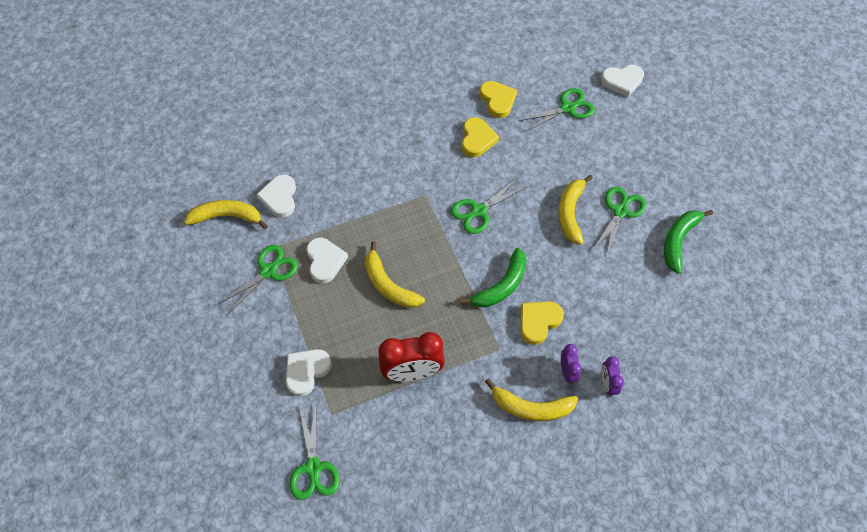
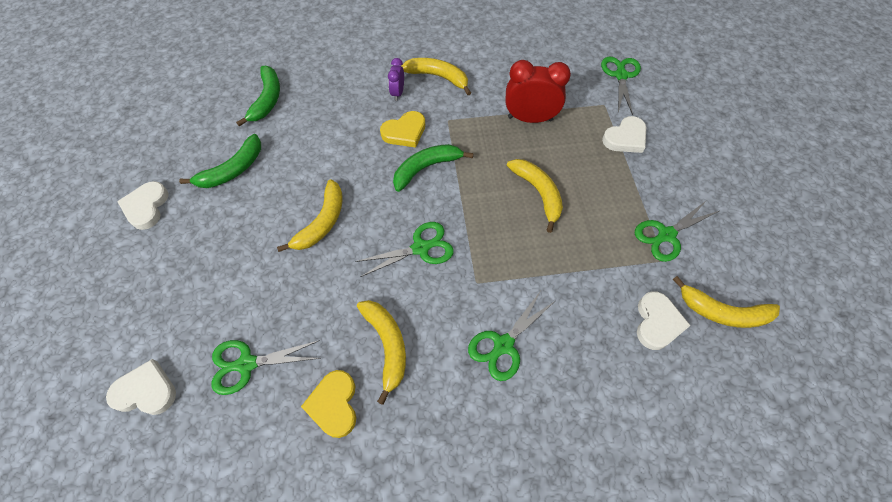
camera: 165 degrees left, 0 degrees up
(325, 261) = (603, 232): white heart -> white heart (146, 207)
(477, 139) = (387, 345): yellow heart -> yellow banana
(607, 384) = (370, 79): purple clock -> none
(620, 211) = (269, 211): green scissors -> green scissors (503, 344)
(701, 327) = (267, 99): none -> green banana

